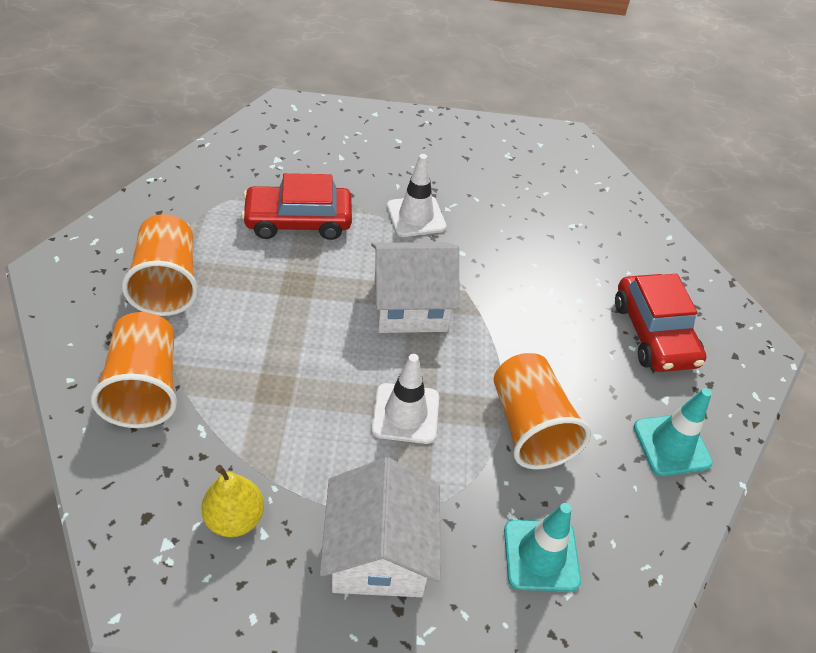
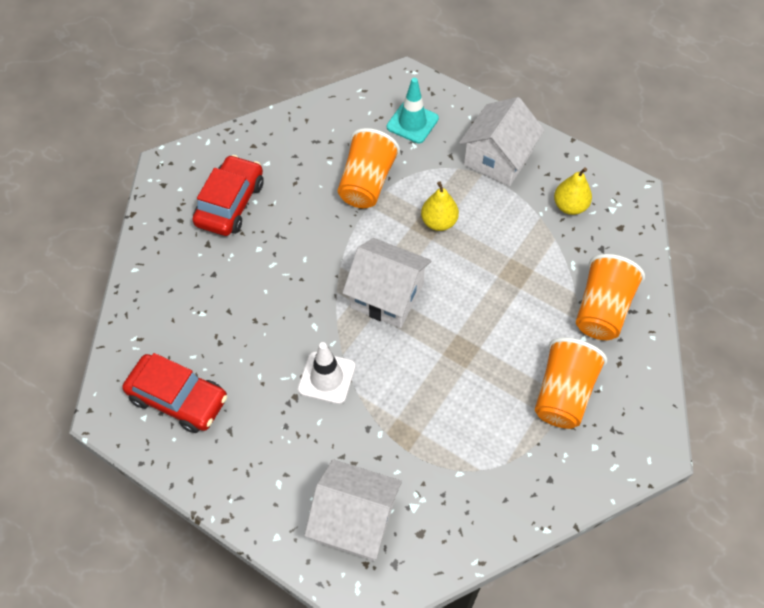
camera: 145 degrees left, 10 degrees up
(298, 221) = (431, 415): red car -> red car (178, 398)
(321, 138) = (355, 520): none -> white house
(405, 413) = (439, 222): white traffic cone -> yellow pear
(671, 445) = (290, 139): turquoise traffic cone -> none

